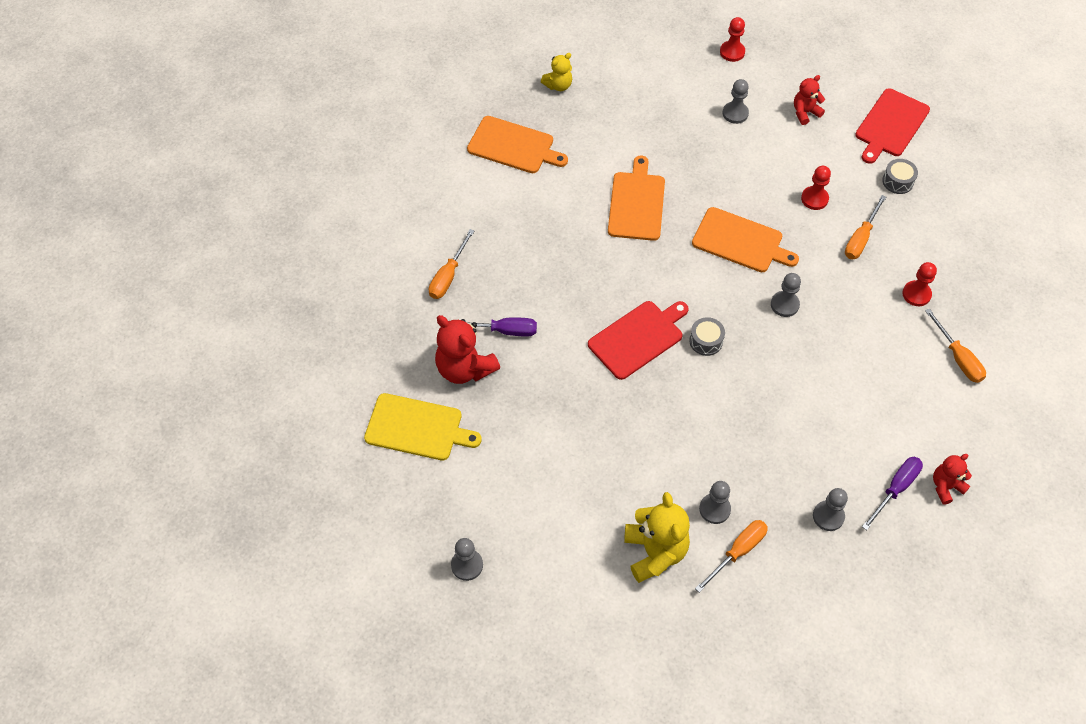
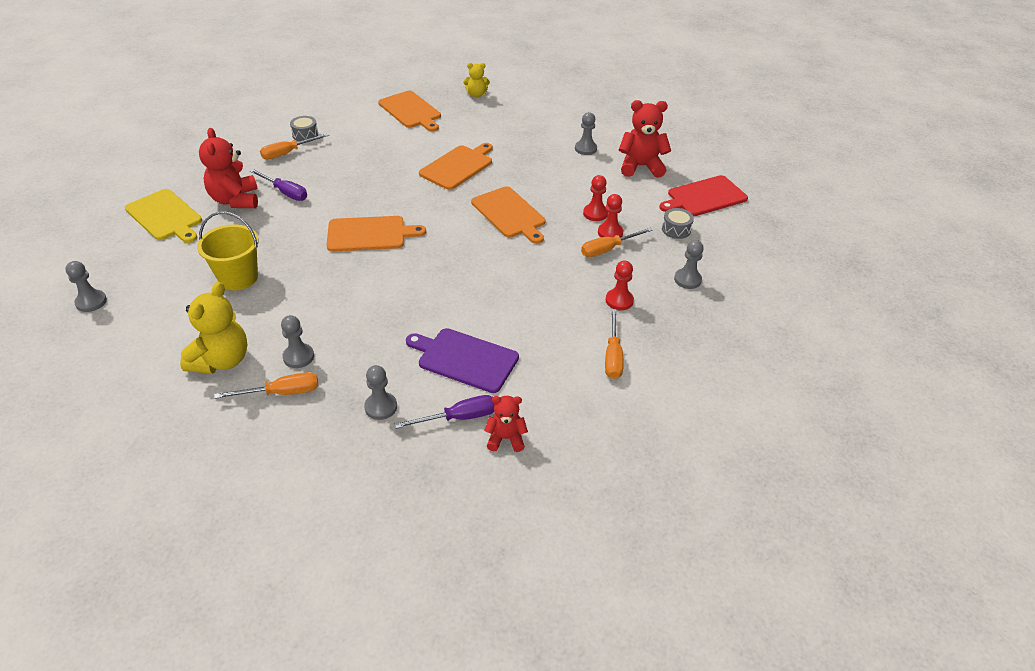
camera: 30 degrees right, 15 degrees down
(572, 458) = (238, 277): none -> yellow bucket
(638, 338) = (369, 234): red cutting board -> orange cutting board
(706, 341) = (416, 256): grey drum -> grey drum (305, 134)
(732, 52) = (619, 119): red pawn -> red pawn (610, 233)
(784, 305) = (501, 261): grey pawn -> grey pawn (687, 280)
(805, 112) = (641, 167): red teddy bear -> red teddy bear, size x1.73
(849, 430) = (465, 359): none -> purple cutting board

